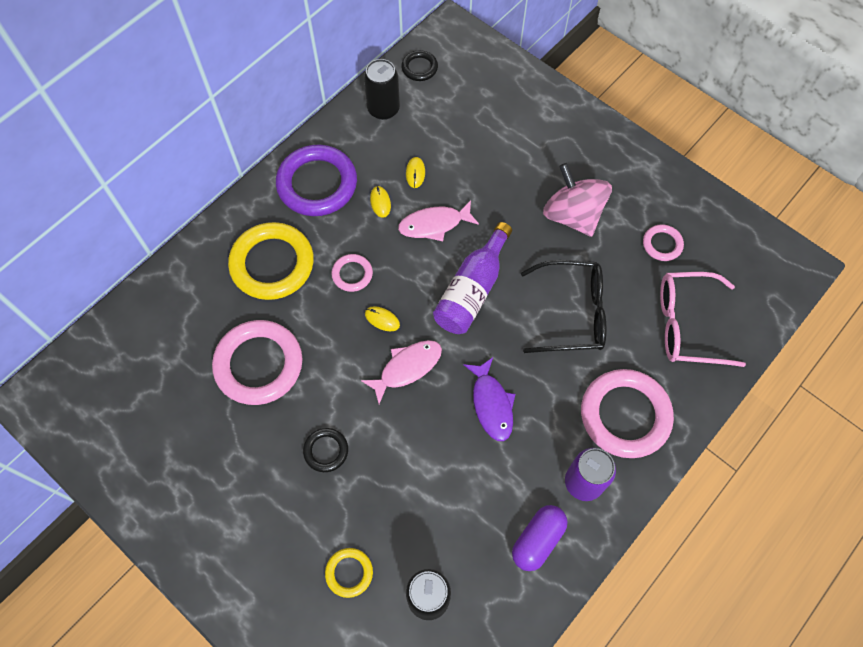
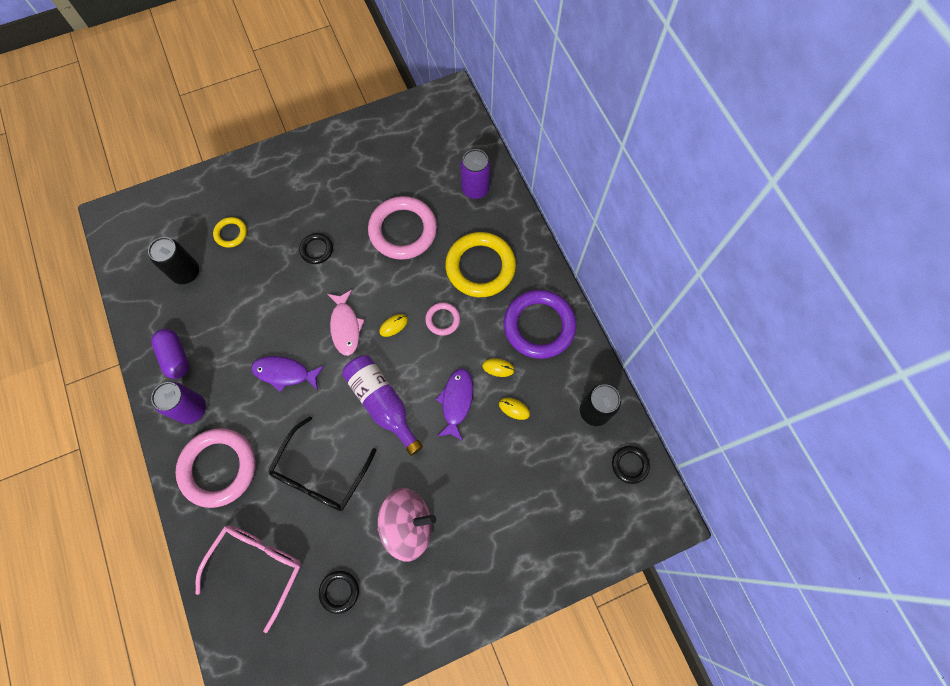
camera: 115 degrees right, 5 degrees up
(170, 311) = (475, 189): none -> purple can
(434, 224) = (456, 401): pink fish -> purple fish
(662, 244) = (339, 591): pink ring -> black ring

